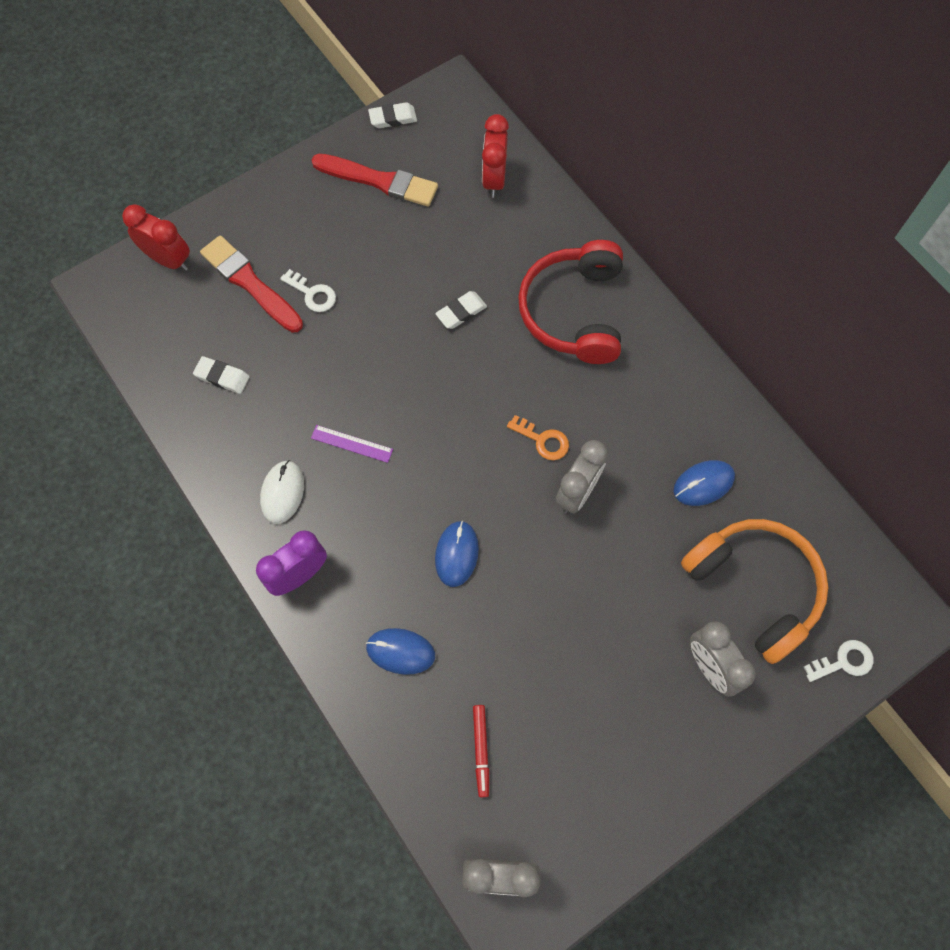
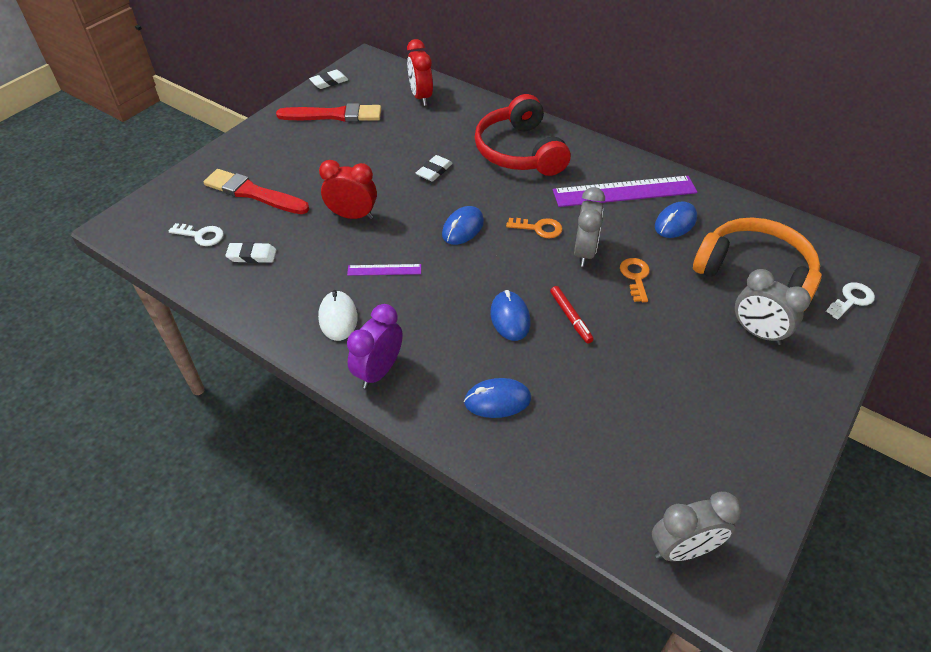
camera: 20 degrees left, 20 degrees down
(169, 260) = (177, 195): red clock -> red clock (352, 216)
(312, 294) = (309, 188): white key -> white key (201, 235)
(458, 411) = (463, 228): none -> blue mouse
(481, 750) = (608, 453): red marker -> red marker (570, 317)
(617, 546) = (635, 277): none -> orange key
(668, 416) = (624, 191): none -> purple ruler

